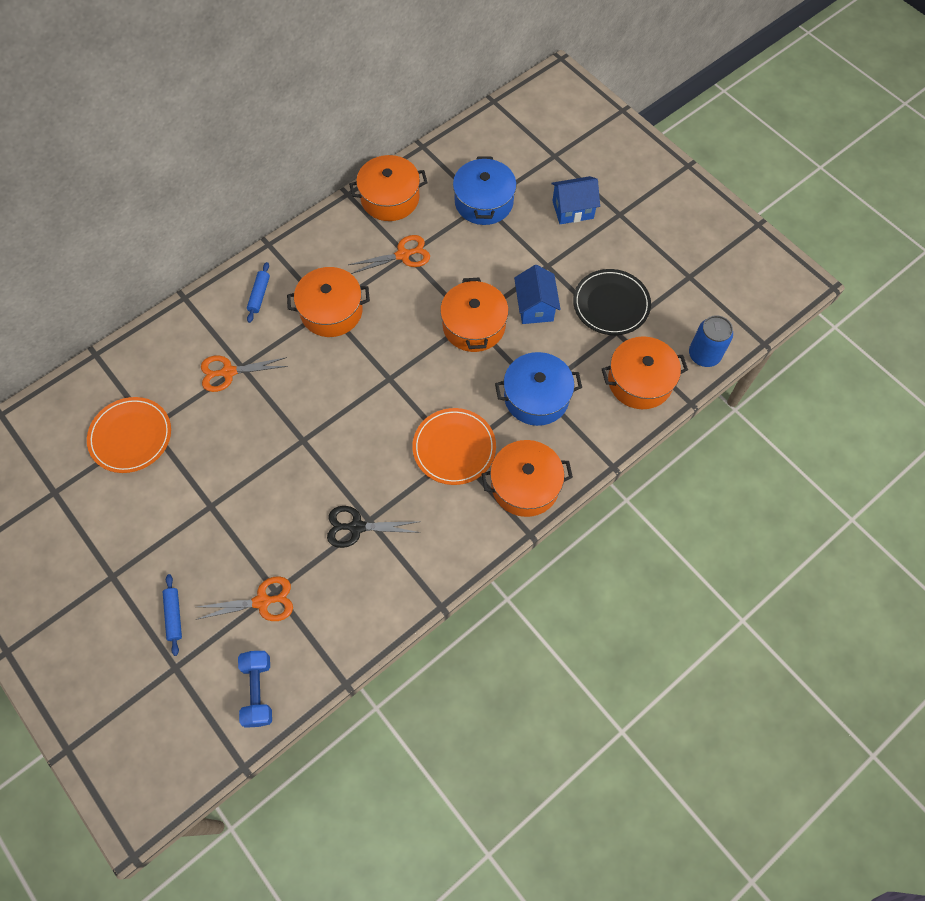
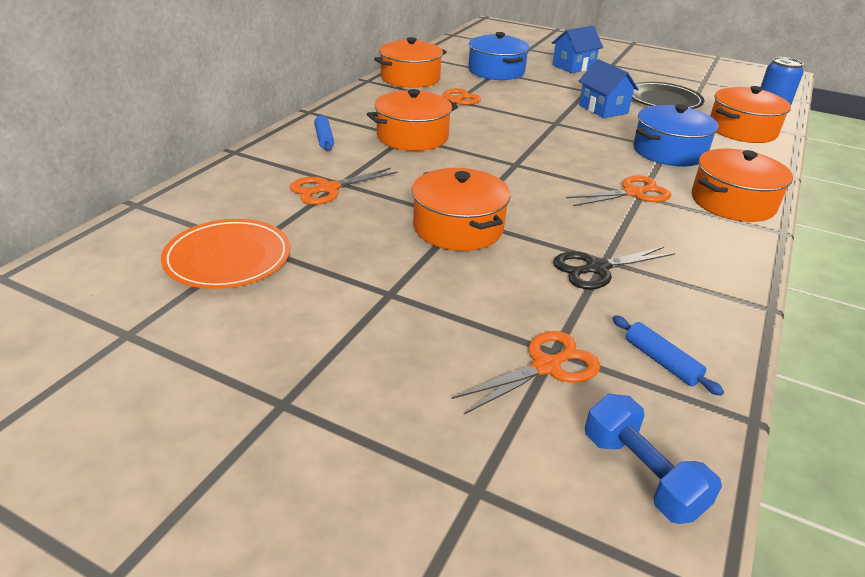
camera: 25 degrees left, 30 degrees down
(174, 616) = (424, 421): blue rolling pin -> blue rolling pin (661, 361)
(454, 448) = (633, 193): orange plate -> orange scissors
(473, 325) = (561, 125): orange pot -> orange pot (458, 227)

